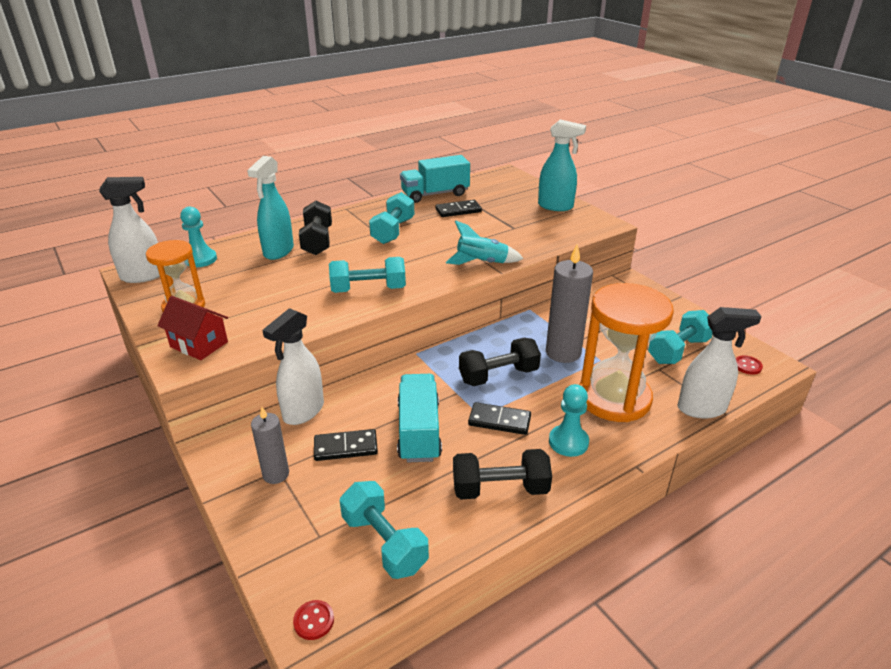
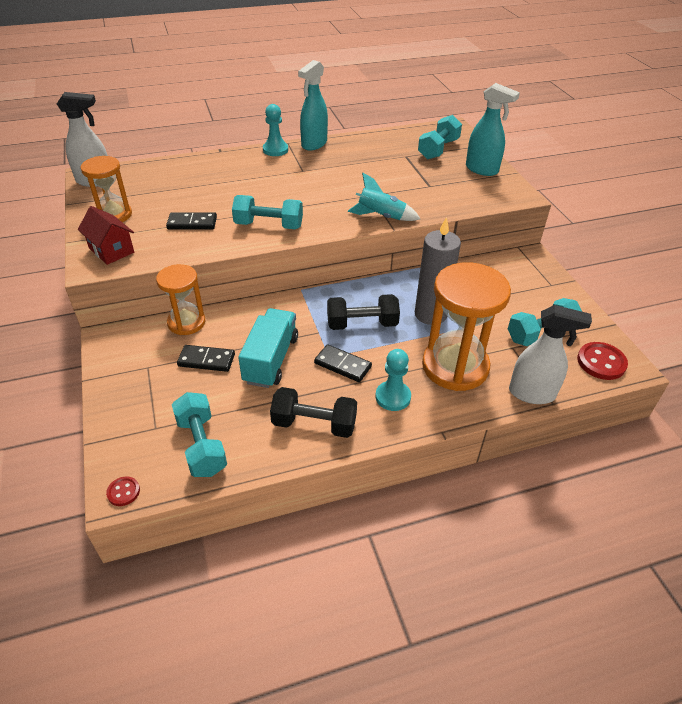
camera: 15 degrees right, 10 degrees up
(200, 259) = (145, 173): turquoise pawn -> turquoise pawn (275, 150)
(276, 474) = (144, 370): grey candle -> none
(278, 251) = (211, 176): turquoise spray bottle -> turquoise spray bottle (314, 144)
(303, 412) = (186, 322): white spray bottle -> orange hourglass
(317, 241) = (248, 171): black dumbbell -> none
(393, 231) = (317, 172): turquoise dumbbell -> turquoise dumbbell (438, 149)
(435, 194) = (374, 140): turquoise truck -> none
(458, 210) = (387, 160): black domino -> black domino (192, 223)
(747, 366) = (601, 362): red button -> red button, size x1.82

